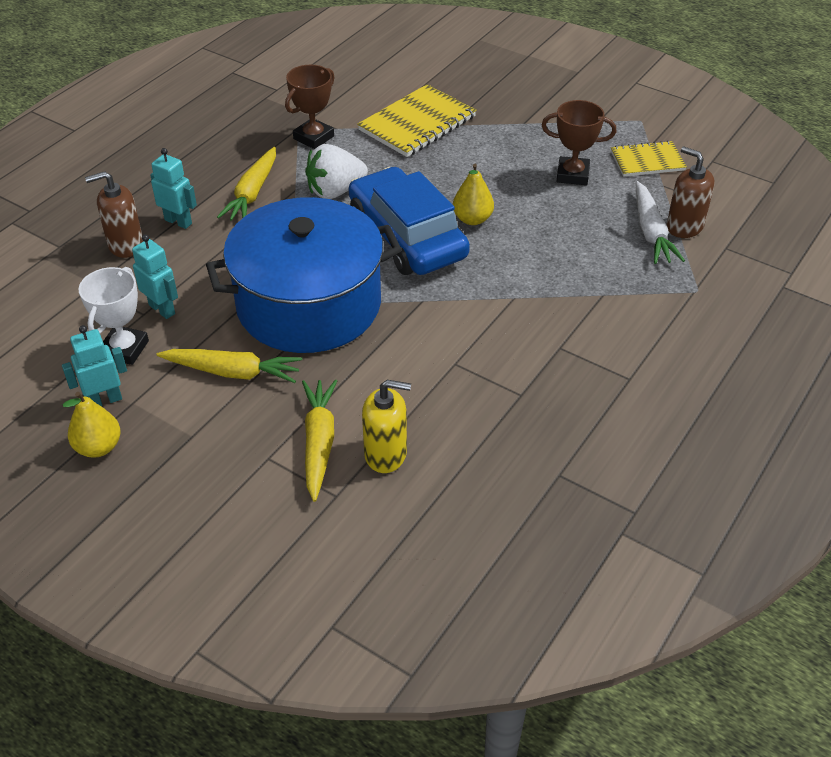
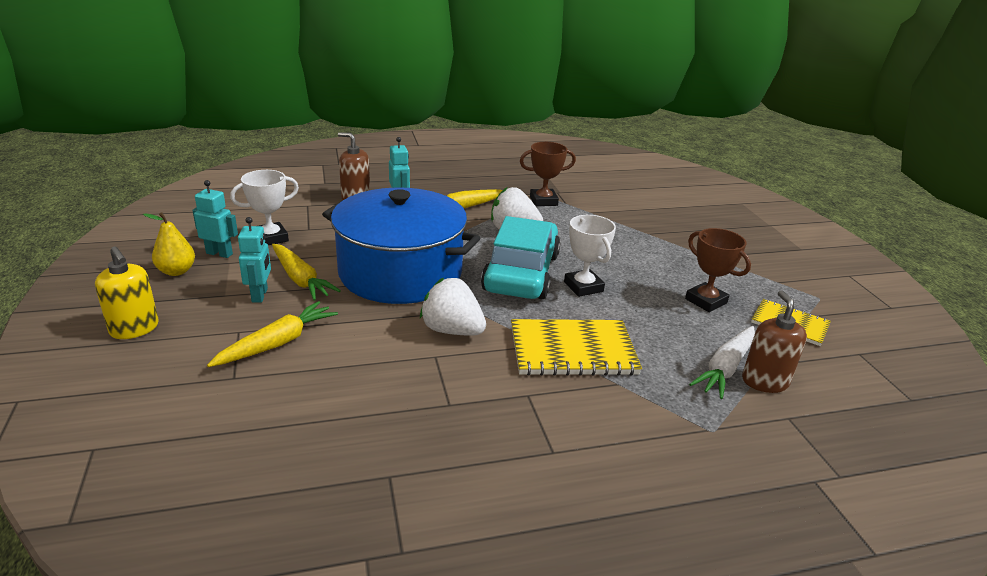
camera: 40 degrees right, 15 degrees down
(162, 309) = (321, 232): turquoise robot -> turquoise robot (260, 295)
(386, 454) = (302, 376): yellow soap dispenser -> yellow soap dispenser (134, 329)
(407, 236) = (521, 273): blue car -> turquoise car
(417, 123) = (625, 223): yellow notebook -> yellow notebook (572, 350)
(434, 331) = (452, 330): none -> white strawberry
(472, 219) = (583, 287): yellow pear -> white trophy

